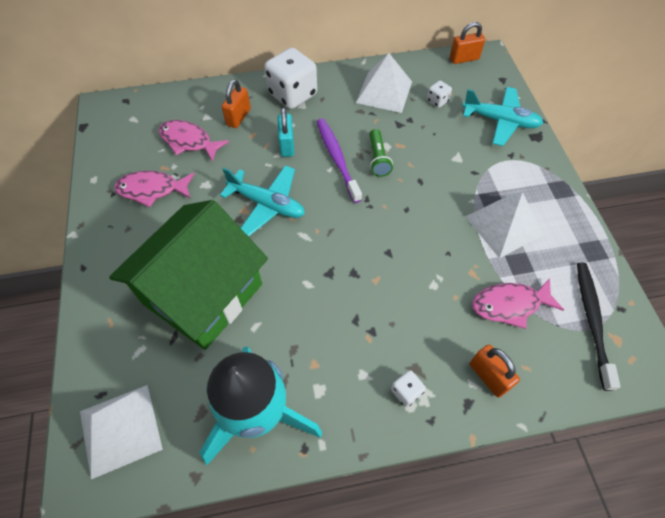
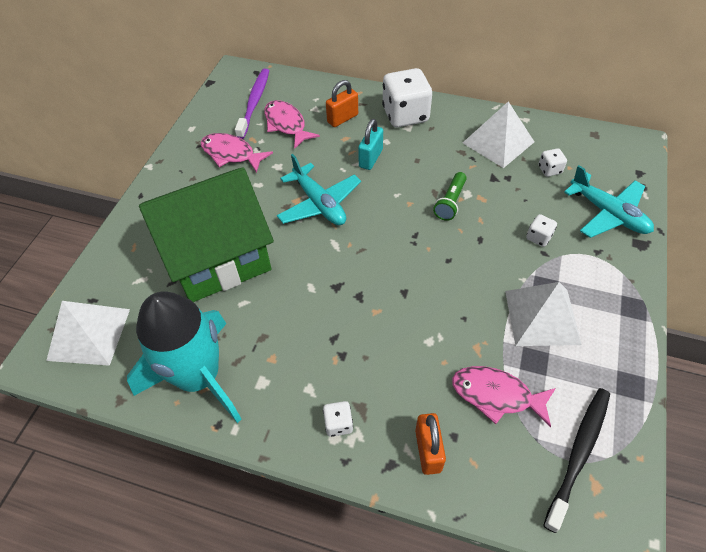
camera: 30 degrees right, 5 degrees down
(337, 158) = (410, 187): purple toothbrush -> purple toothbrush (254, 102)
(463, 161) = (538, 237): none -> white dice
(464, 59) = (608, 138): orange padlock -> none

